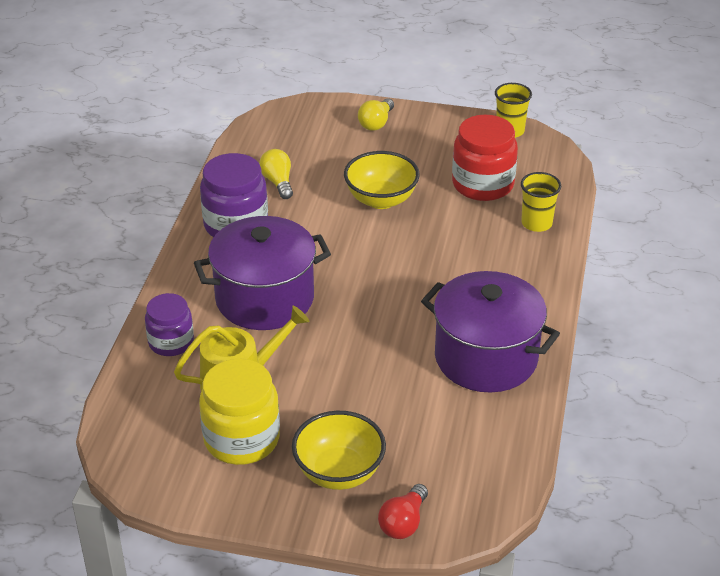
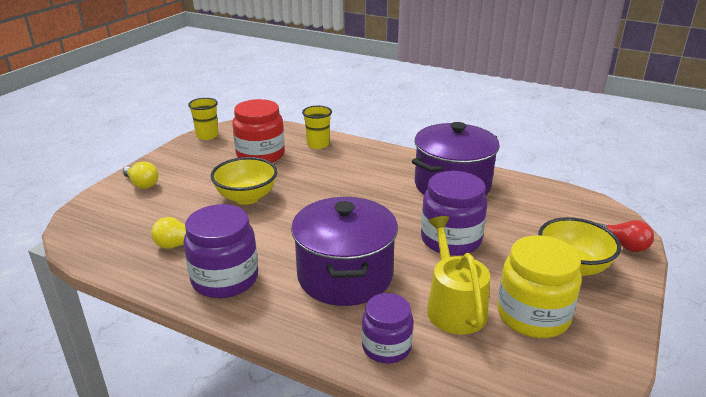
camera: 75 degrees left, 10 degrees down
(358, 367) = (451, 239): none -> purple jar

